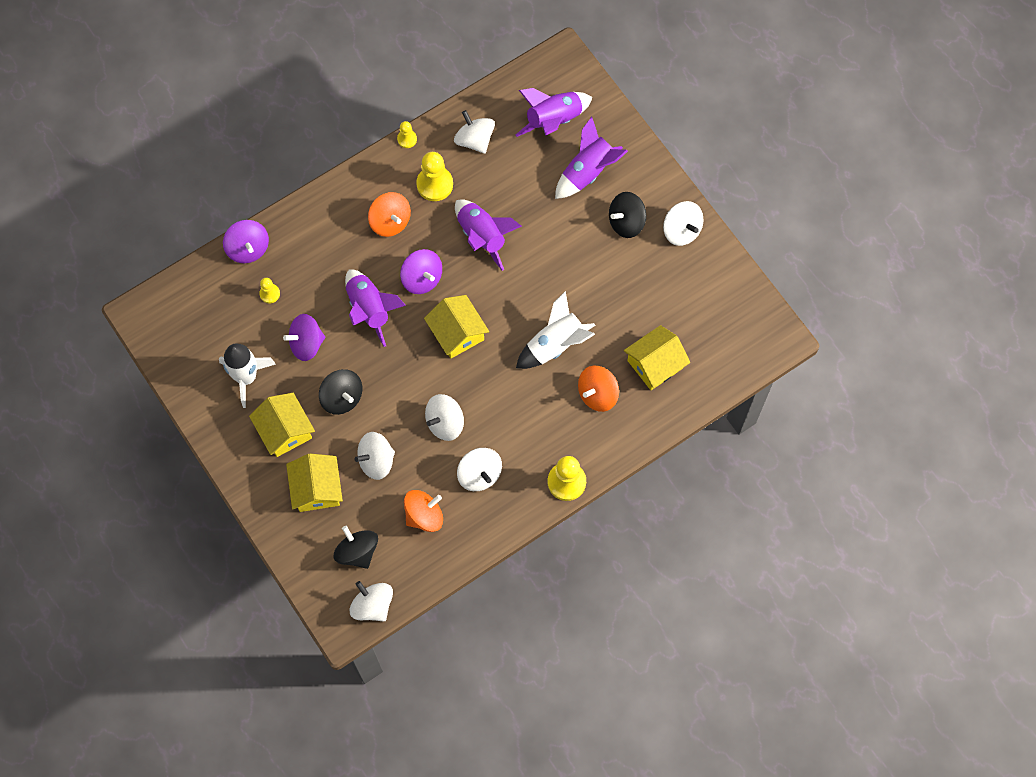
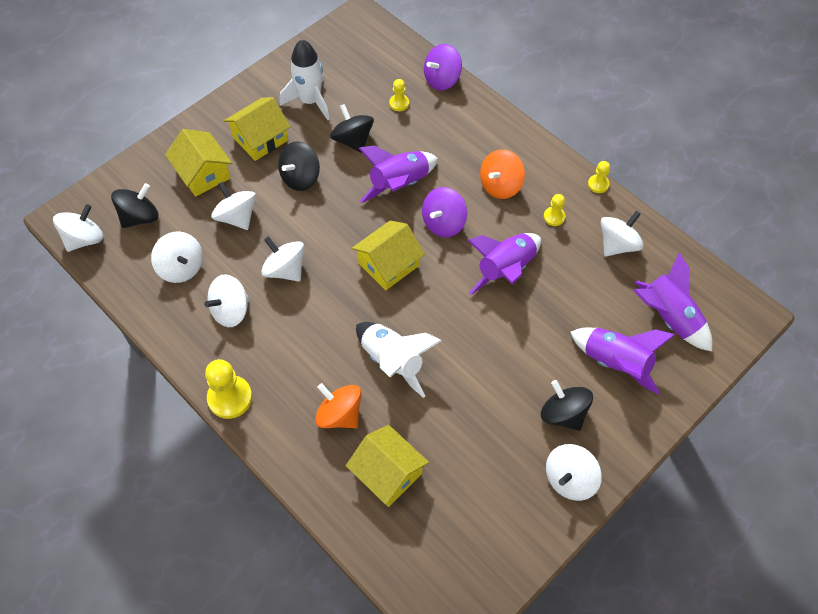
camera: 80 degrees right, 10 degrees down
(306, 343) = (353, 140): purple spinning top -> black spinning top
(317, 489) = (203, 173): yellow house -> yellow house turned 75 degrees clockwise
(424, 515) = (181, 267): orange spinning top -> white spinning top
(434, 184) = (554, 217): yellow pawn -> yellow pawn, size x0.54

